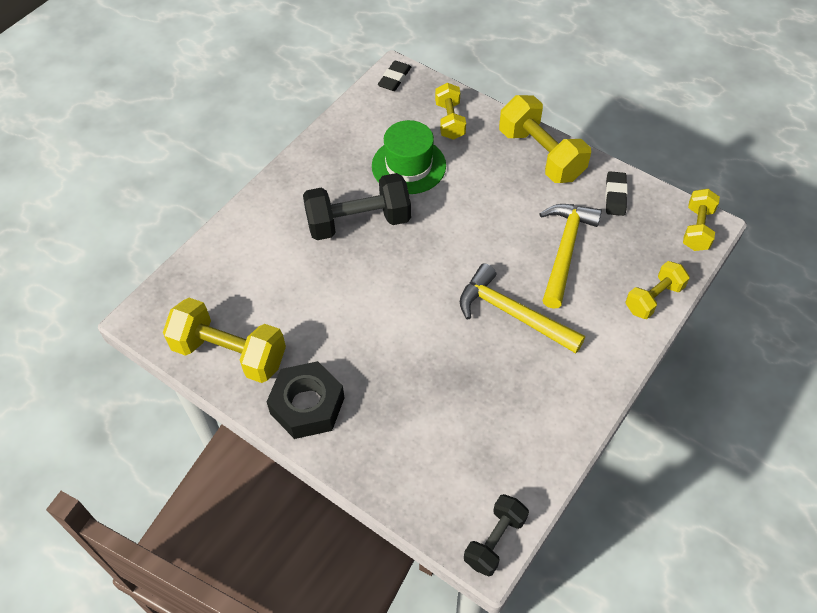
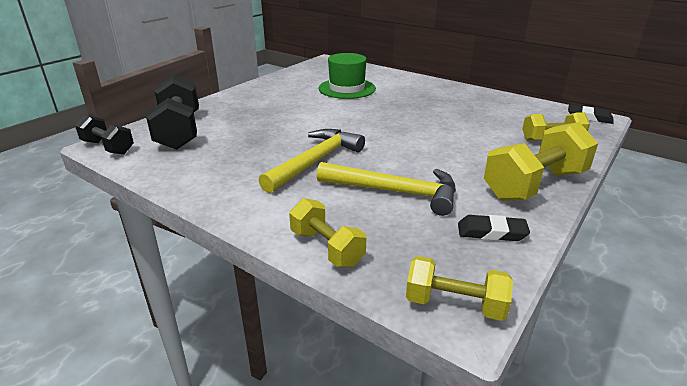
camera: 90 degrees right, 25 degrees down
(229, 353) = (298, 77): yellow dumbbell -> none
(307, 405) = (252, 94): black nut -> none
(358, 222) = (411, 106): black dumbbell -> black dumbbell (179, 131)
(408, 166) = (481, 122): green hat -> green hat (347, 88)

